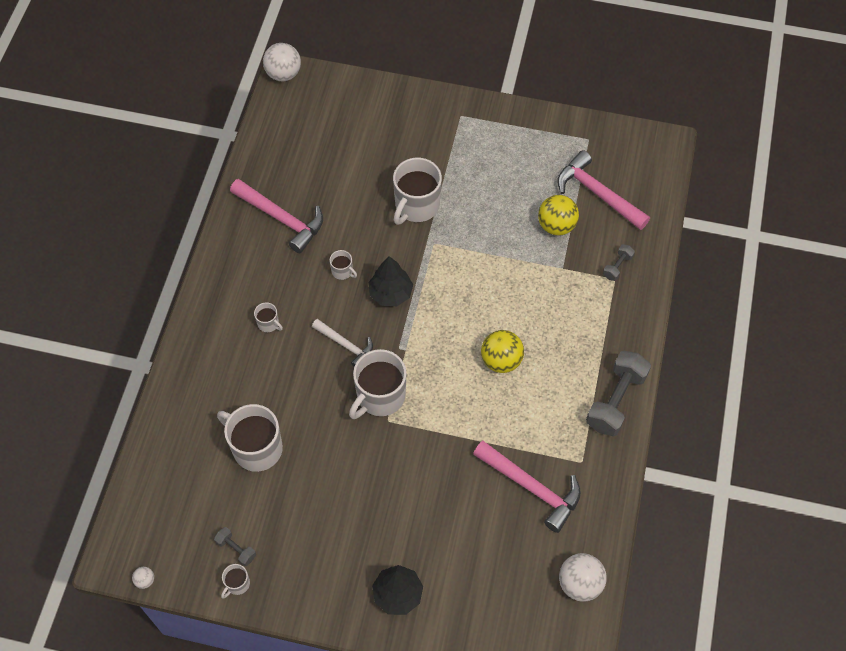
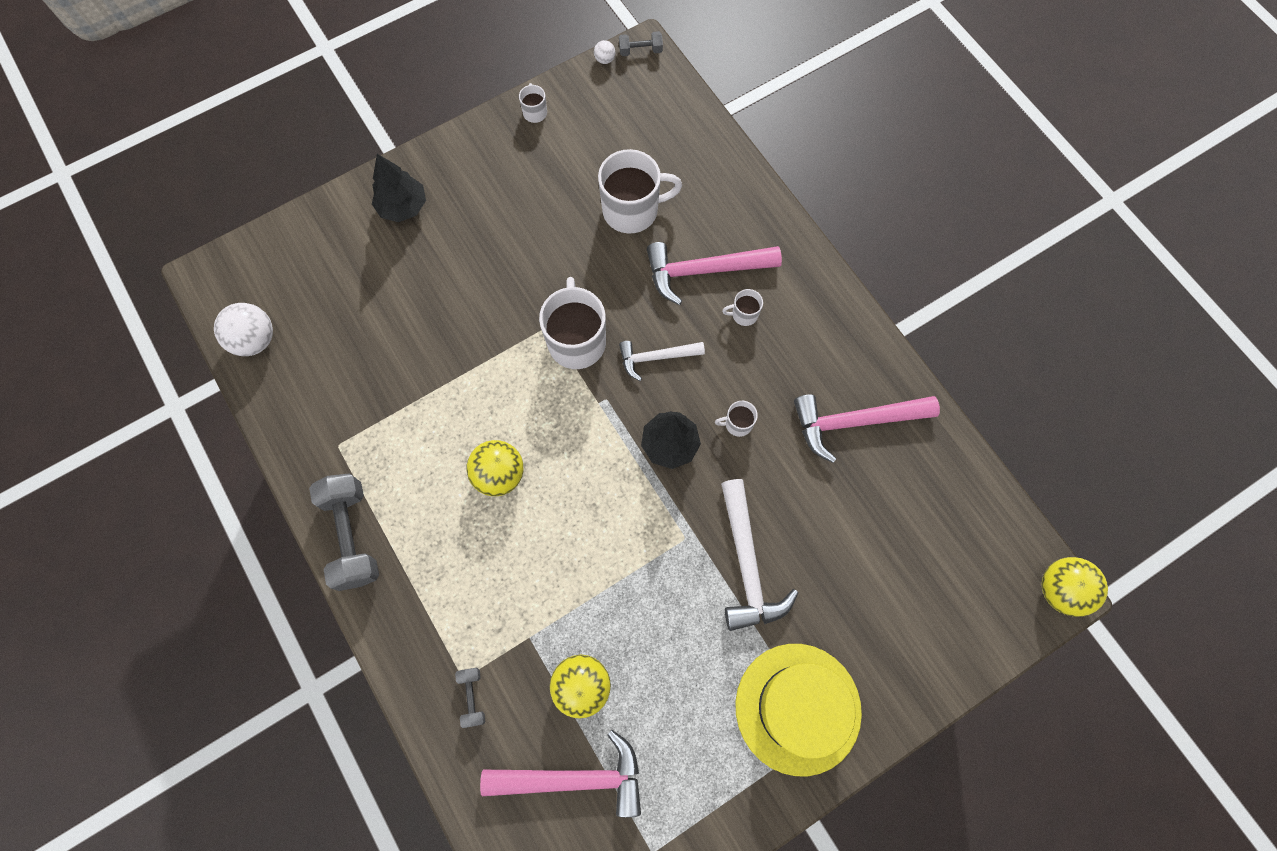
camera: 135 degrees right, 10 degrees up
(236, 549) = (562, 132): grey dumbbell -> grey dumbbell (640, 51)
(283, 74) = (1059, 589): white ball -> yellow ball
(416, 206) = (747, 564): white mug -> white hammer
(461, 133) = (798, 708): none -> yellow hat
(531, 487) = (365, 382): pink hammer -> pink hammer (704, 271)

